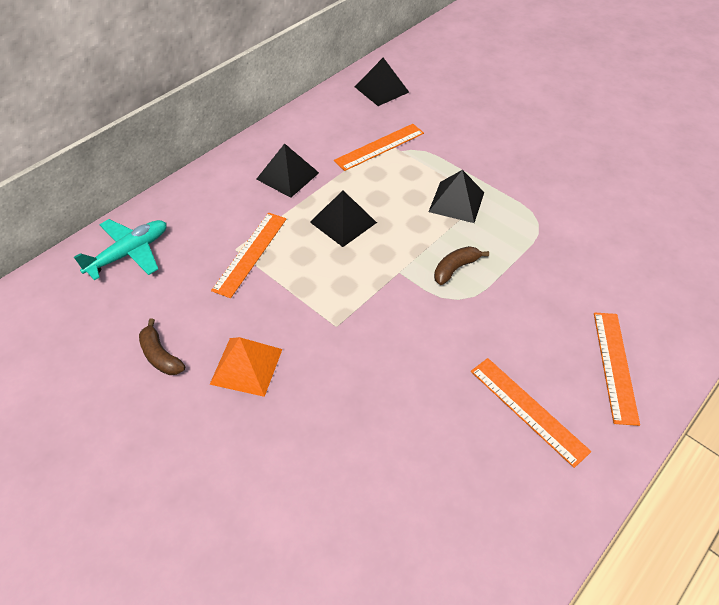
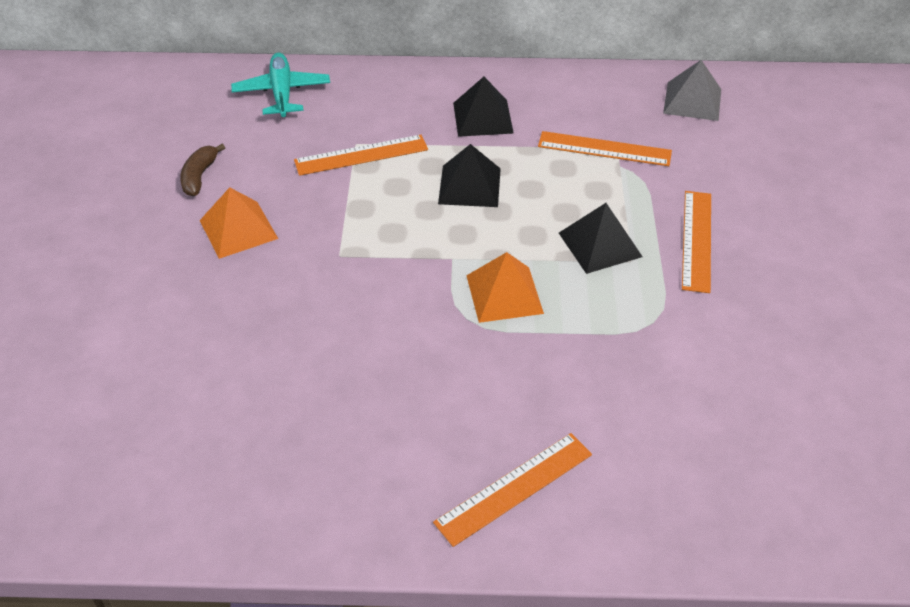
camera: 50 degrees right, 5 degrees down
(129, 253) = (282, 93): turquoise plane -> turquoise plane turned 105 degrees counterclockwise
(381, 89) = (692, 101): black pyramid -> grey pyramid
(455, 268) = (504, 294): brown banana -> orange pyramid
(528, 410) = (381, 443): orange ruler -> orange ruler (696, 240)

